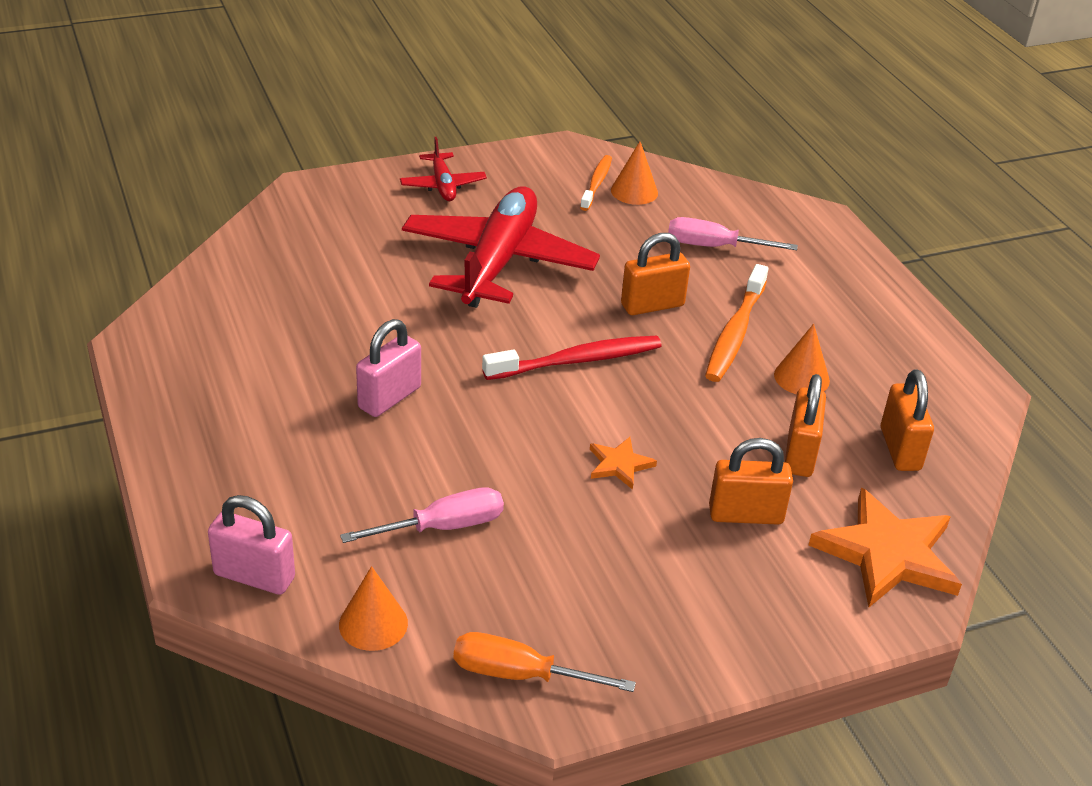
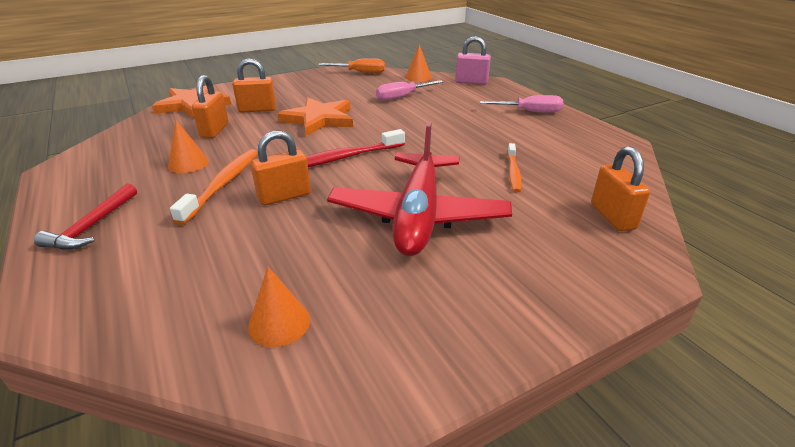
camera: 175 degrees right, 5 degrees down
(389, 398) = (453, 132): pink padlock -> none
(443, 185) = (513, 296): red plane -> none
(596, 183) = (328, 329): orange toothbrush -> orange toothbrush (513, 172)
(619, 465) = (319, 119): orange star -> orange star, size x2.05
(713, 246) = (207, 257): pink screwdriver -> pink screwdriver (530, 112)
(854, 293) = (92, 226): none -> red hammer
(900, 449) = (150, 137): orange padlock -> orange padlock (612, 216)

